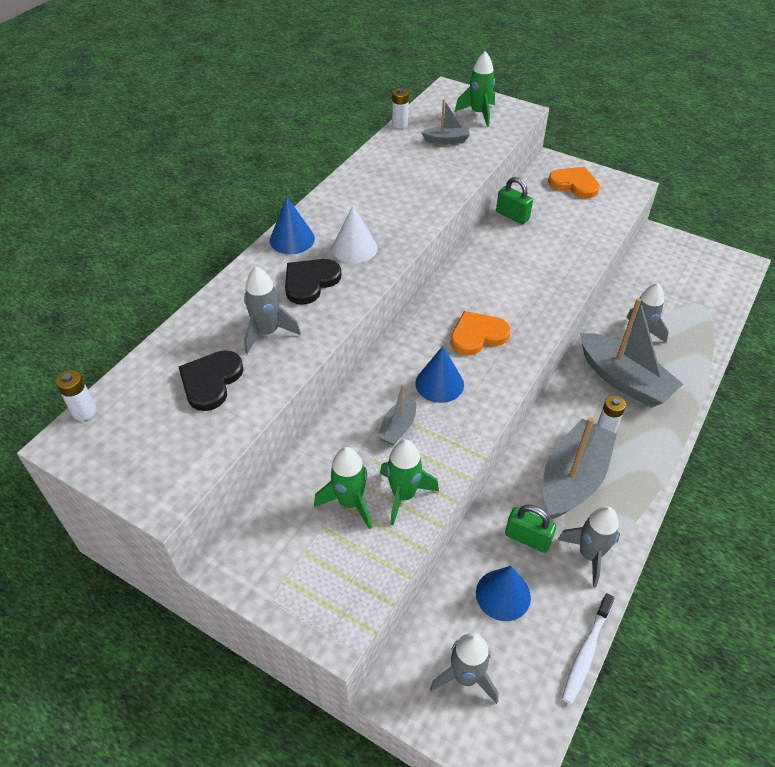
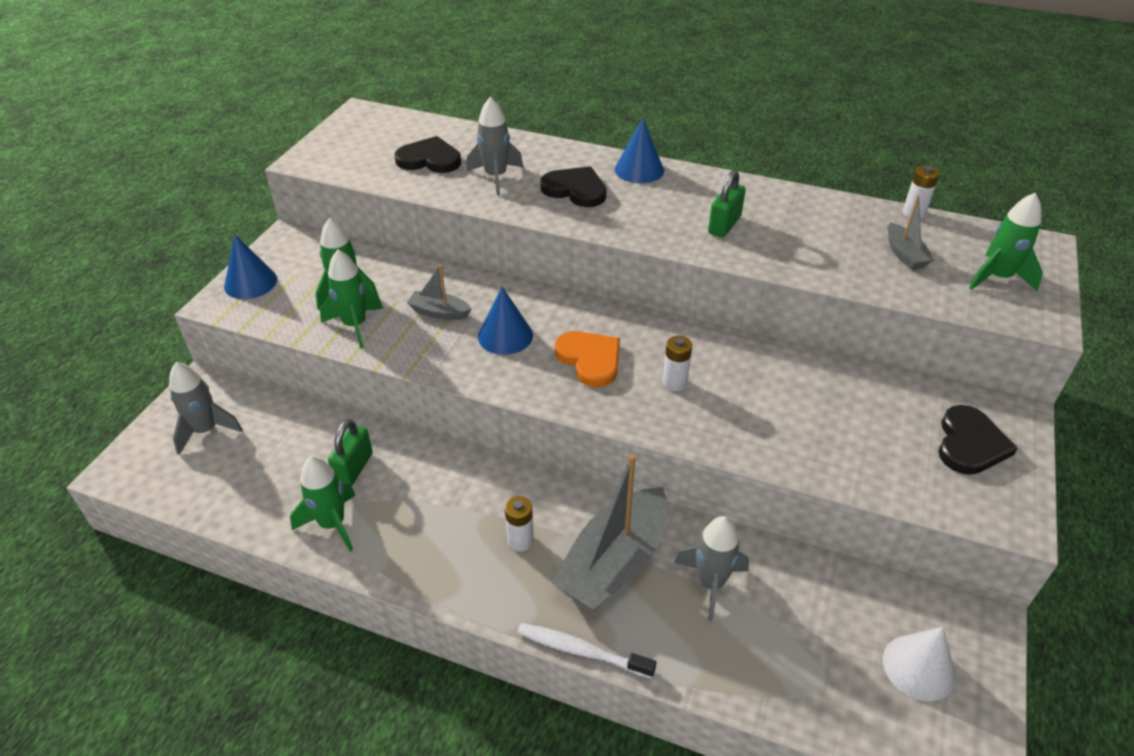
camera: 80 degrees right, 5 degrees down
(84, 411) = (391, 112): white battery -> white battery (674, 382)
(354, 248) = (641, 209): white cone -> white cone (918, 667)
(503, 594) = (288, 452): blue cone -> blue cone (250, 282)
(512, 216) = (844, 377): green padlock -> green padlock (724, 225)
(573, 479) = (437, 507): grey boat -> none
(574, 184) = (970, 444): orange heart -> black heart
(586, 652) = (218, 522): white toothbrush -> white toothbrush (582, 651)
(589, 555) = (332, 524): grey rocket -> green rocket

